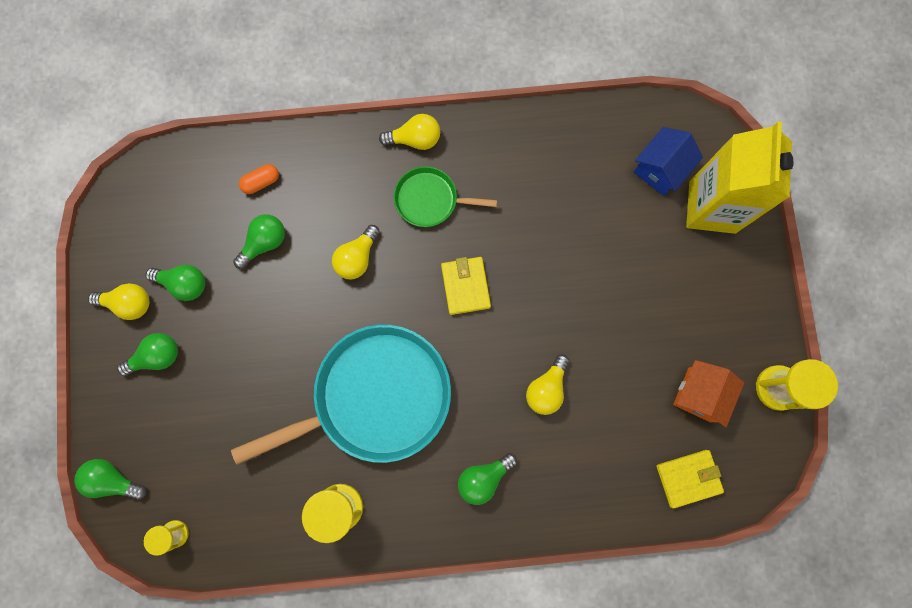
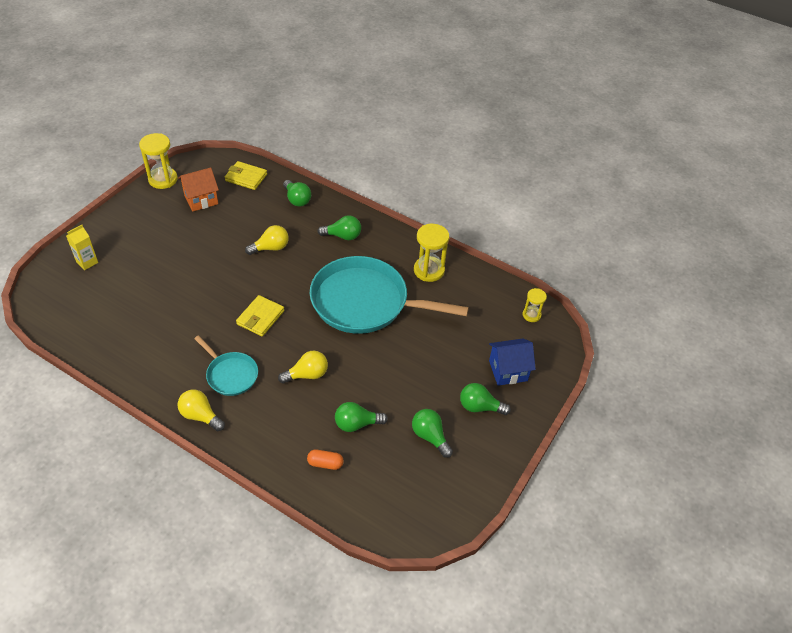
camera: 145 degrees left, 30 degrees down
(113, 480) = (552, 361): green light bulb -> green light bulb (297, 199)
(129, 303) = (476, 450): yellow light bulb -> none
(430, 200) = (230, 375): green pan -> turquoise pan
(660, 170) = (87, 297): blue house -> blue house (508, 371)
(712, 207) = (87, 262): yellow carton -> yellow carton, size x0.43

